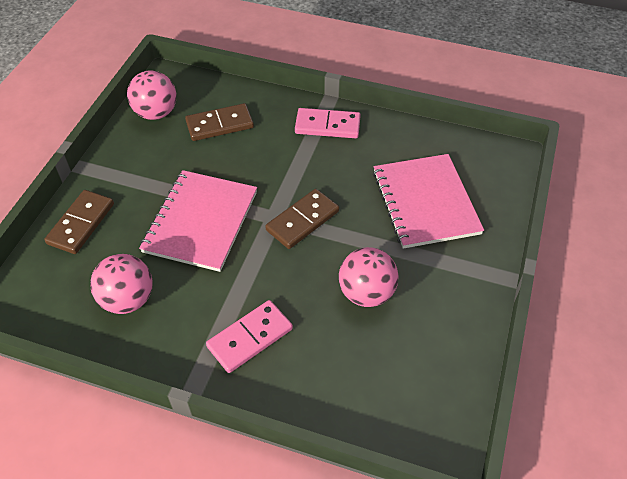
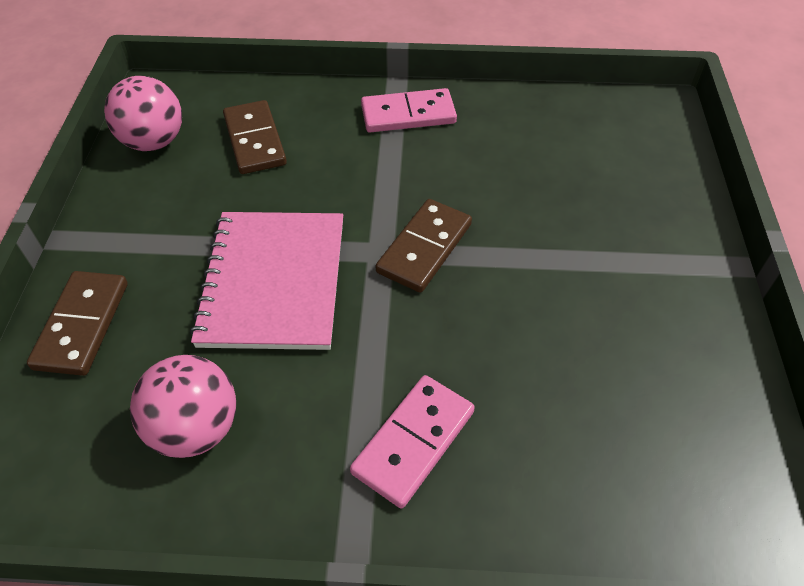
camera: 15 degrees left, 0 degrees up
(219, 124) = (254, 140): brown domino -> brown domino turned 75 degrees counterclockwise
(366, 293) = (558, 331): pink ball -> none
(425, 202) = (583, 188): pink notebook -> none

